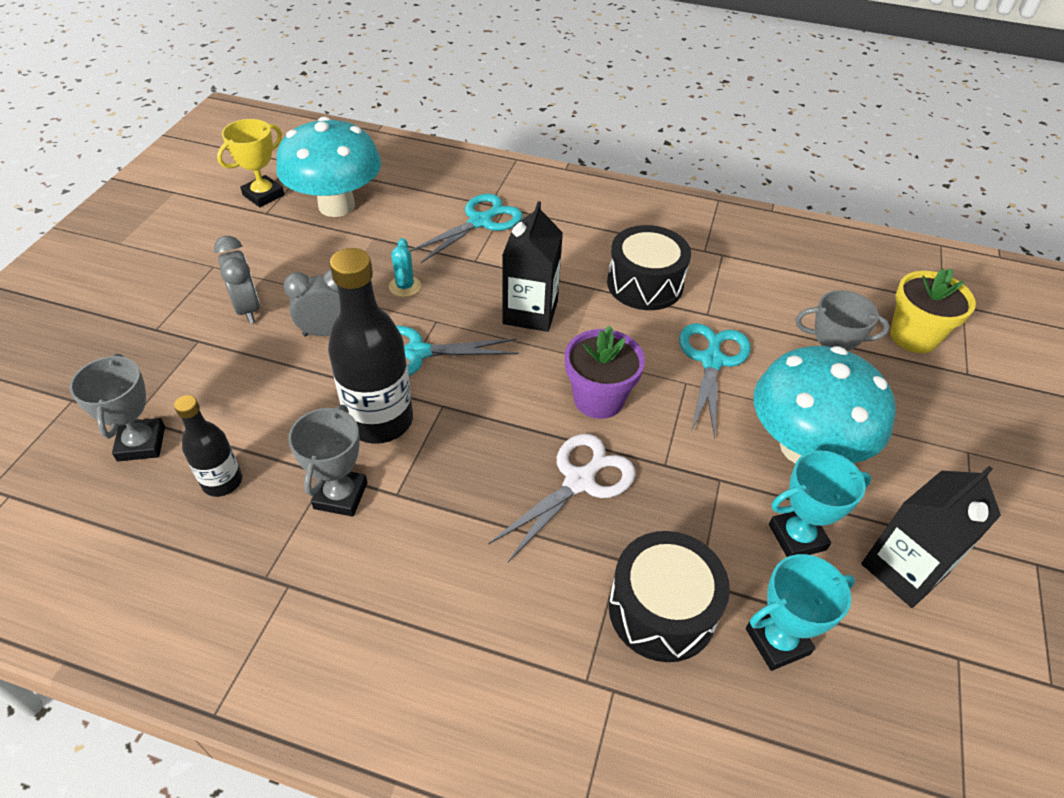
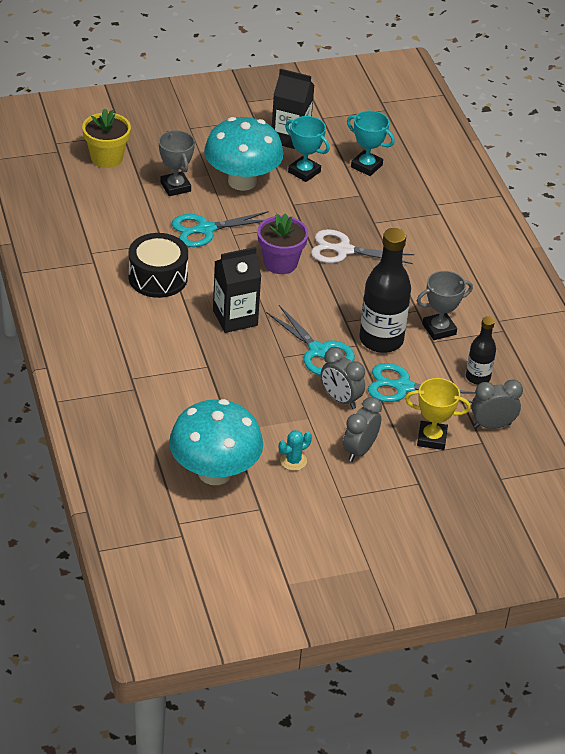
camera: 125 degrees left, 5 degrees down
(141, 443) = (492, 425): grey trophy -> grey clock
(263, 195) = (241, 524): yellow trophy -> yellow trophy (432, 438)
(405, 286) = (266, 387): turquoise cactus -> turquoise cactus (293, 461)
(480, 222) = (161, 383): turquoise scissors -> turquoise scissors (403, 387)
(662, 609) = (386, 202): black drum -> none

